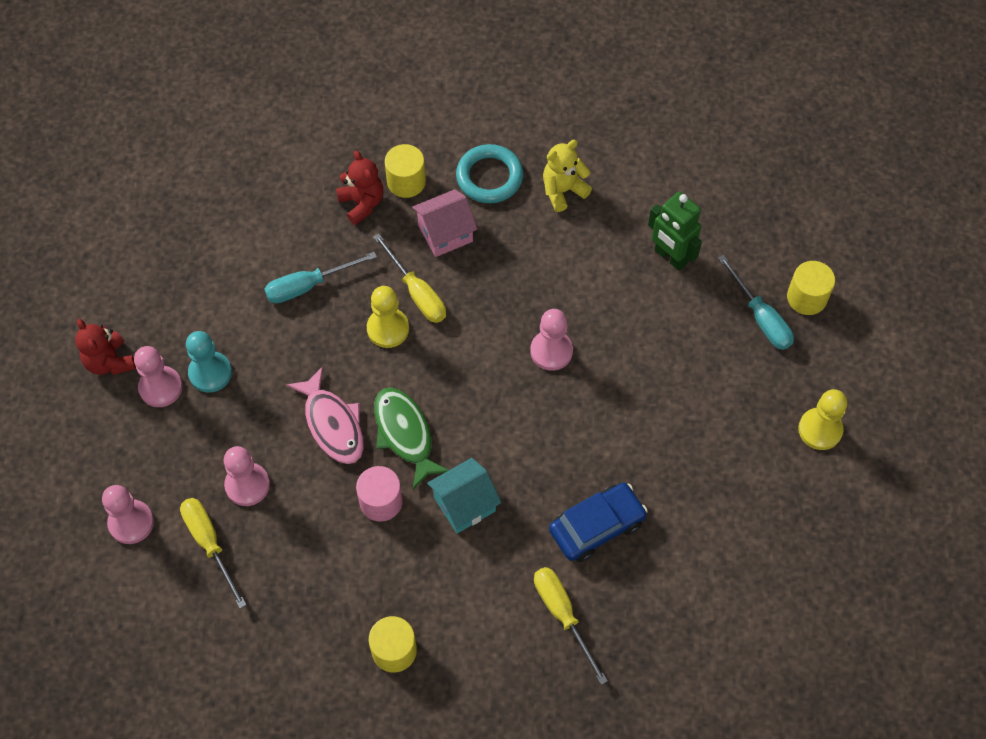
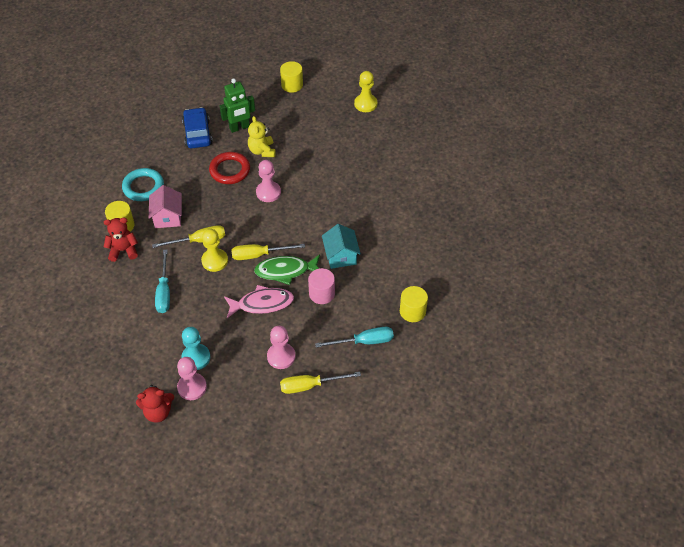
camera: 70 degrees left, 10 degrees down
(131, 522) = (277, 425): pink pawn -> none
(563, 190) = (172, 158): yellow teddy bear -> yellow teddy bear (262, 151)
(563, 615) = (421, 232): yellow screwdriver -> yellow screwdriver (259, 255)
(573, 279) = (230, 170): none -> red ring
(597, 526) = (378, 204): blue car -> blue car (197, 133)
(760, 317) = (293, 105): turquoise screwdriver -> turquoise screwdriver (364, 341)

